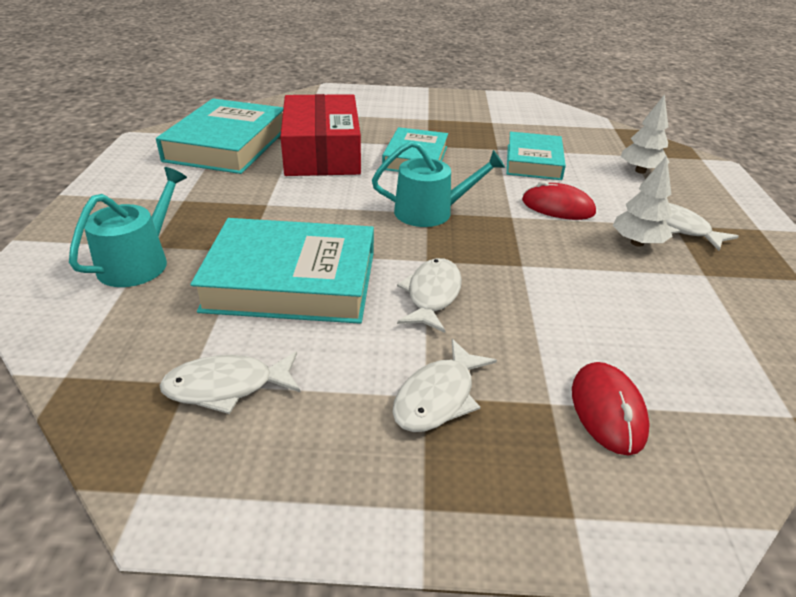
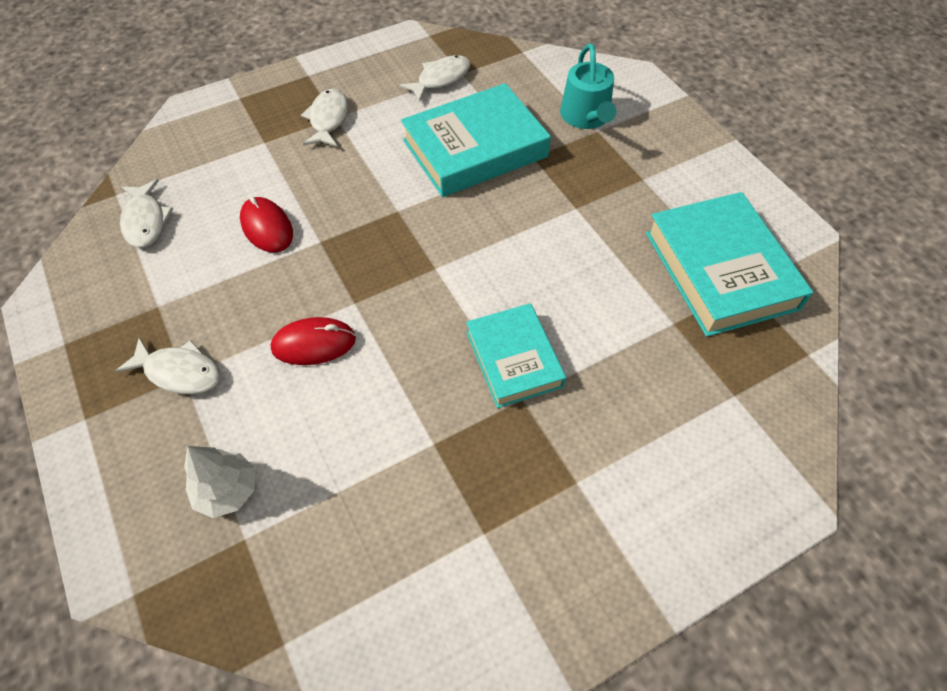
camera: 150 degrees right, 20 degrees up
(322, 152) = (618, 312): red box -> none
(430, 212) = (432, 270): turquoise watering can -> none
(432, 295) = (372, 181): white fish -> white fish (146, 221)
(533, 162) = (373, 433): turquoise book -> none
(607, 410) = (230, 151): red mouse -> red mouse (267, 227)
(637, 243) = (222, 322): white tree -> none

